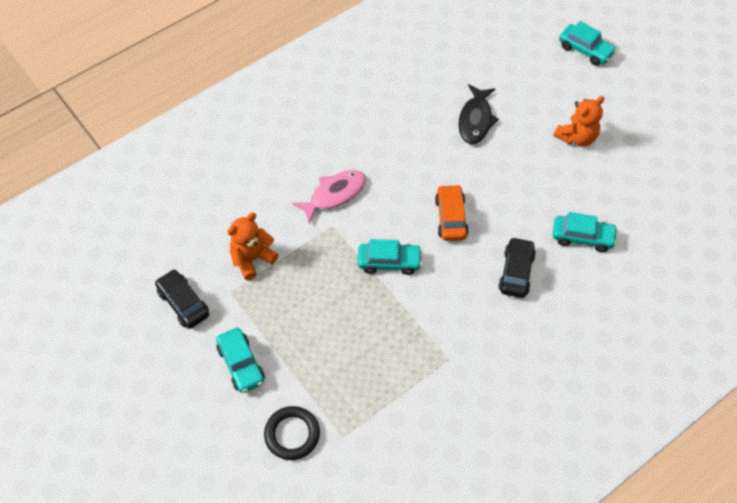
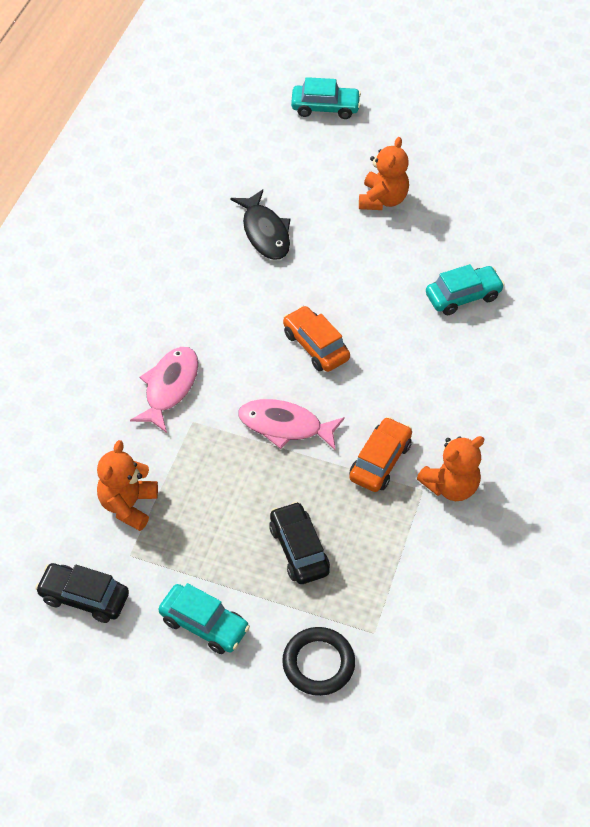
camera: 35 degrees left, 5 degrees down
(389, 262) = (285, 426): turquoise car -> pink fish
(434, 322) = (380, 461): none -> orange car
(470, 367) = (450, 486): none -> orange teddy bear
(516, 272) = (424, 366): black car -> black car (298, 549)

